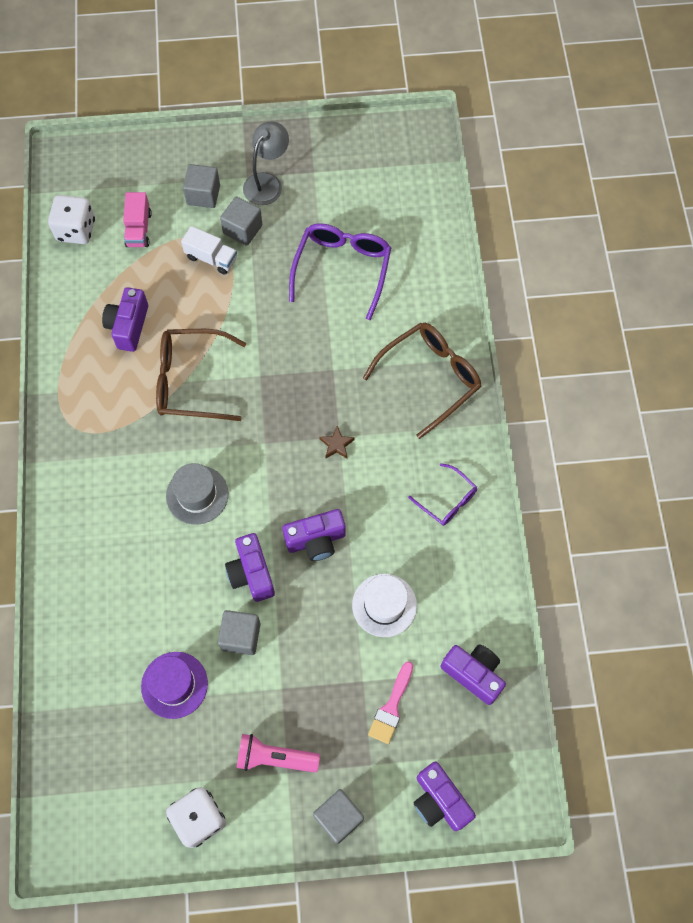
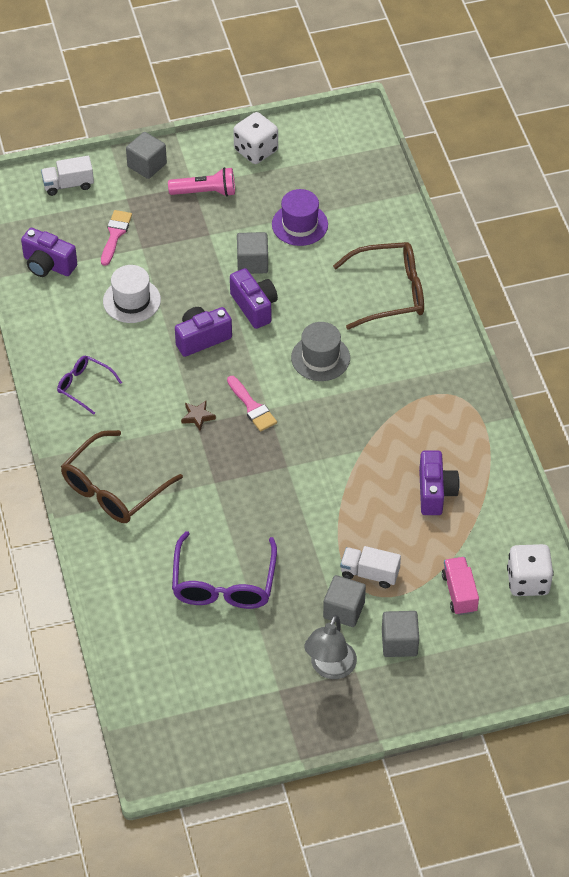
camera: 170 degrees right, 15 degrees down
(191, 381) = (355, 451): brown glasses -> brown glasses (389, 292)
(280, 447) = (252, 407): none -> pink brush
(439, 801) = (68, 185): purple camera -> white truck

